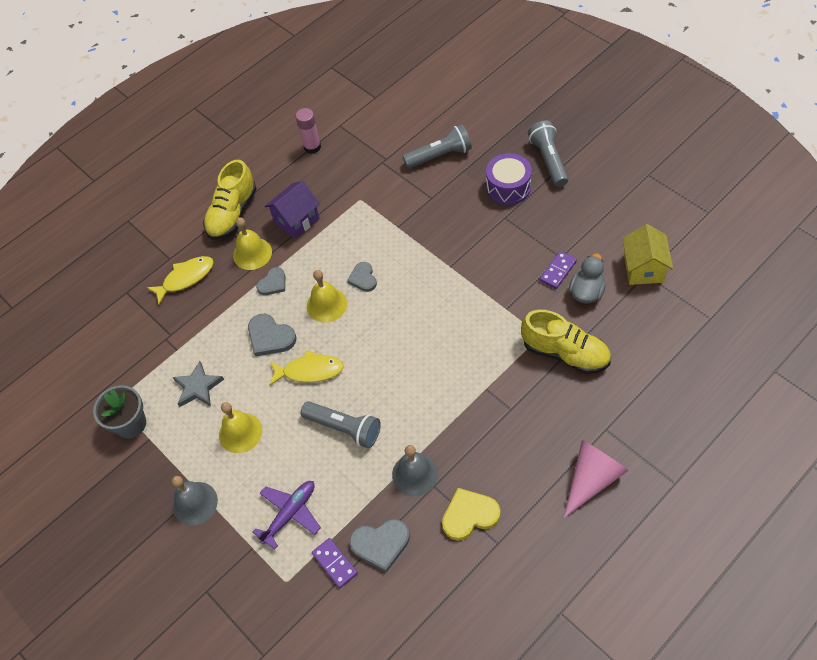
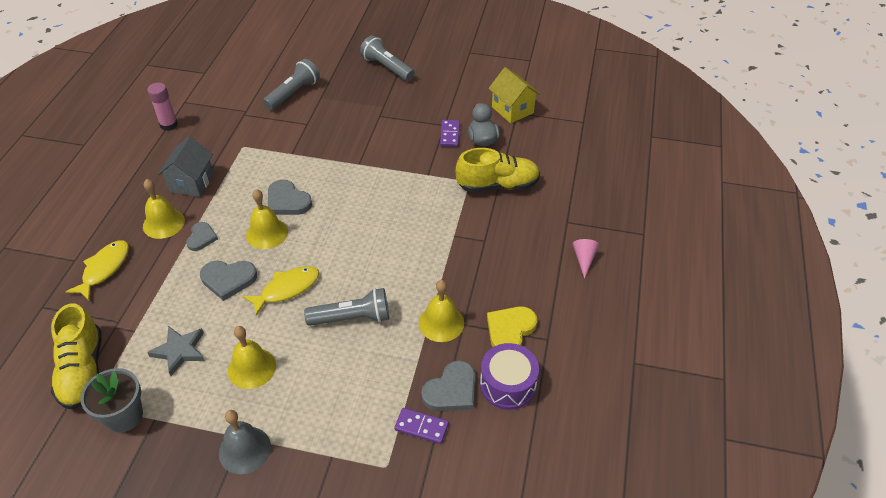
camera: 40 degrees left, 10 degrees down
(232, 214) = (121, 200): yellow shoe -> yellow shoe (83, 371)
(290, 514) = (349, 409): purple plane -> none
(297, 220) = (192, 183): purple house -> grey house
(363, 278) = (287, 201): grey heart -> grey heart, size x1.51
(414, 474) = (441, 323): grey bell -> yellow bell
(508, 187) = (367, 95): purple drum -> purple drum (508, 384)
(592, 479) = (584, 259): pink cone -> pink cone, size x0.54

